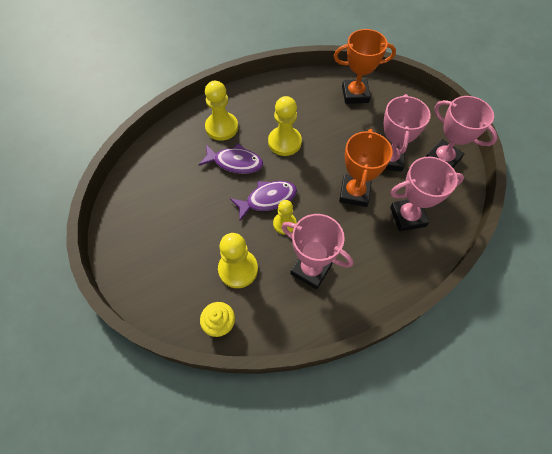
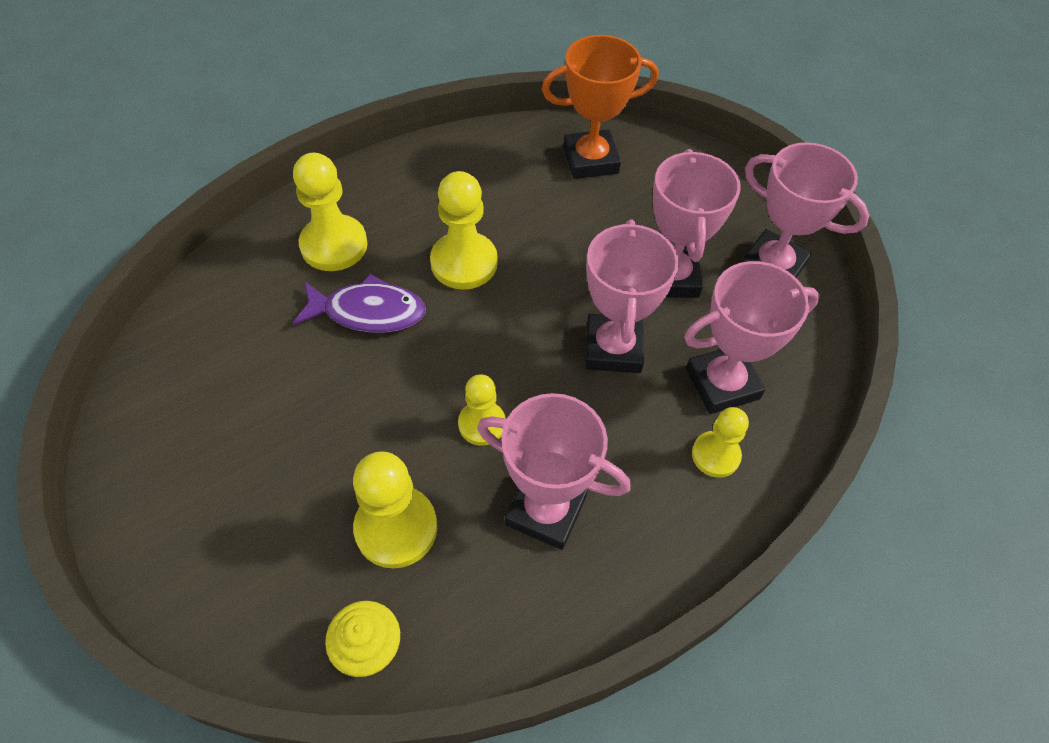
camera: 10 degrees left, 5 degrees down
(267, 199) = (442, 378): purple fish -> none
(354, 193) = (613, 348): orange trophy -> pink trophy
(399, 252) = (715, 455): none -> yellow pawn

